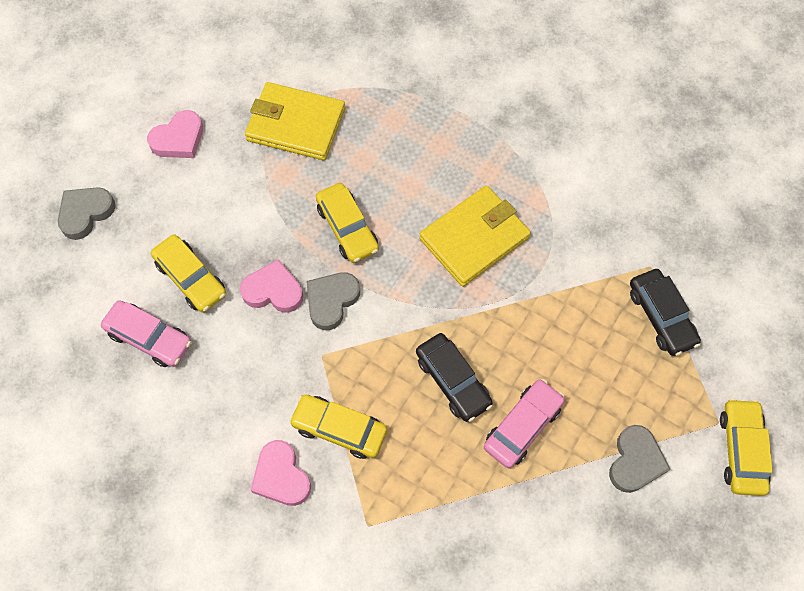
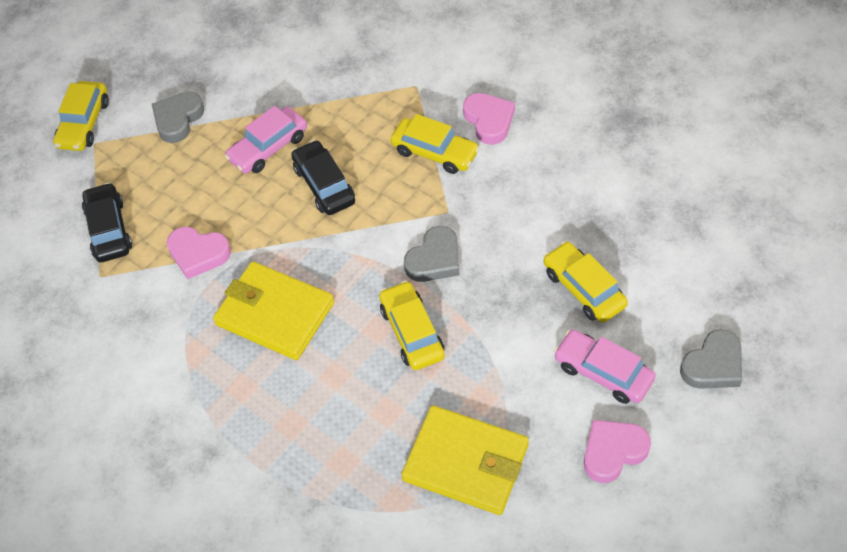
camera: 170 degrees left, 10 degrees down
(149, 338) = (621, 234): pink car -> pink car (603, 372)
(273, 291) = (495, 272): pink heart -> pink heart (198, 254)
(474, 238) = (275, 313): yellow wallet -> yellow wallet turned 60 degrees clockwise

